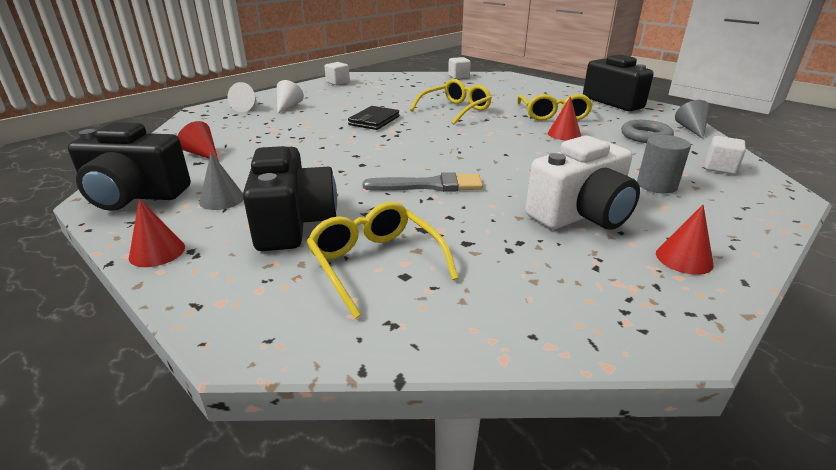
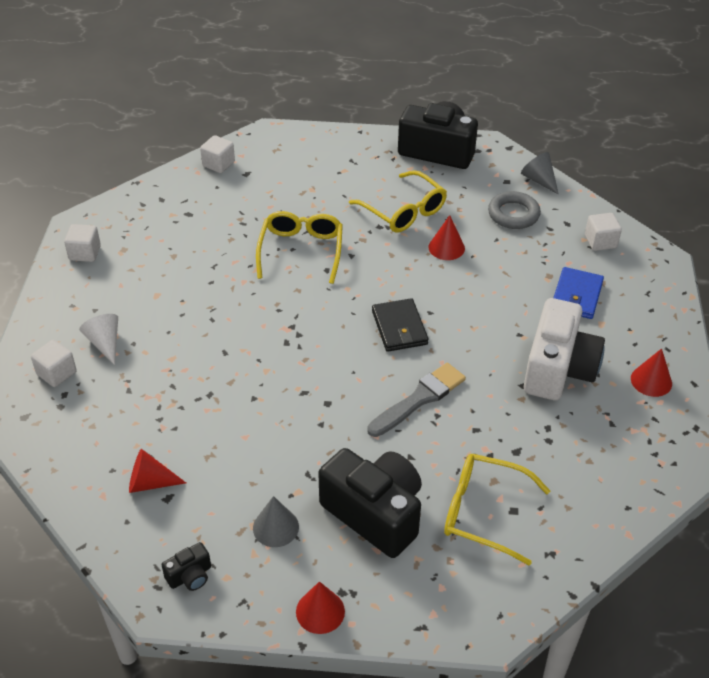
camera: 40 degrees left, 15 degrees up
(135, 196) = (190, 576): black camera -> black camera, size x0.43
(247, 108) = (56, 373): white cone -> white cube
(374, 121) = (243, 320): black wallet -> black wallet (399, 328)
(656, 185) = (576, 296): grey cylinder -> blue wallet

